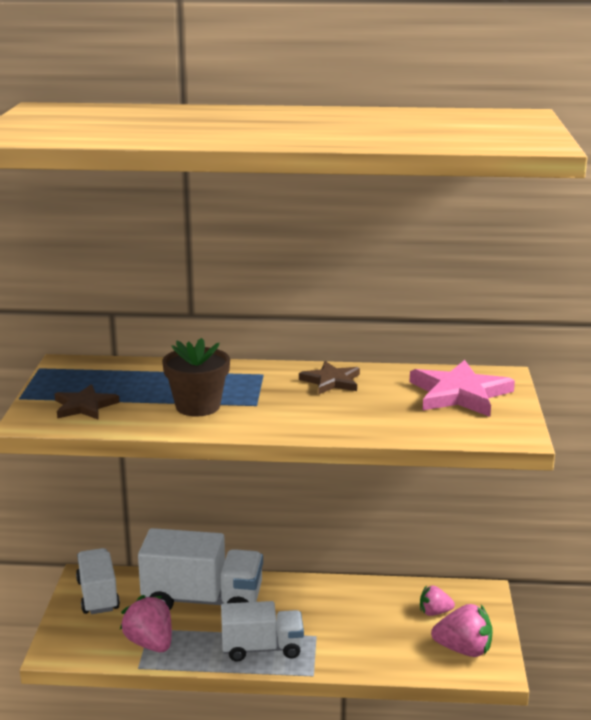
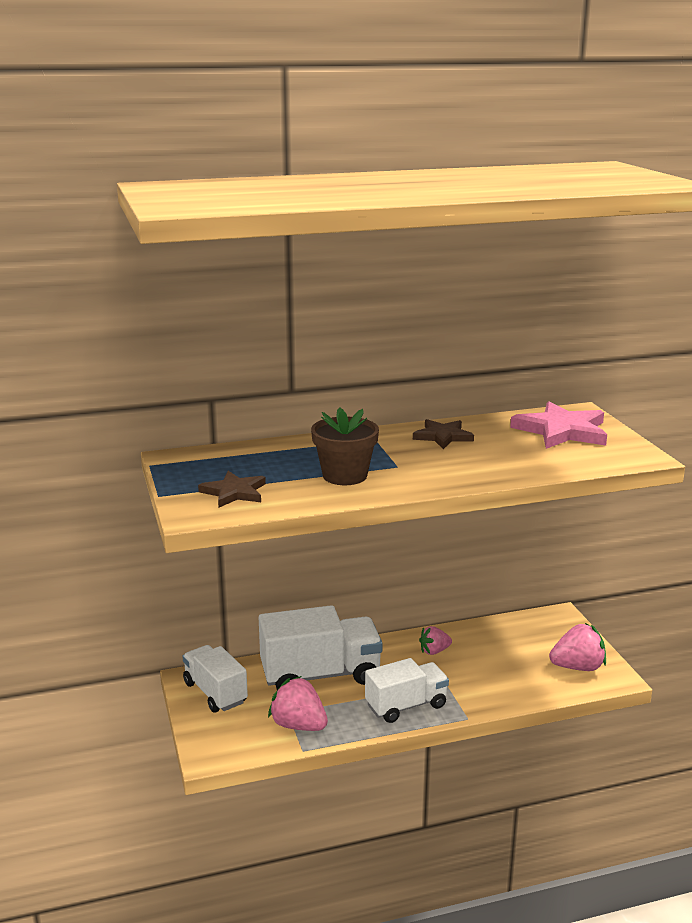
camera: 20 degrees left, 0 degrees up
(434, 612) = (532, 641): pink strawberry -> pink strawberry (434, 651)

